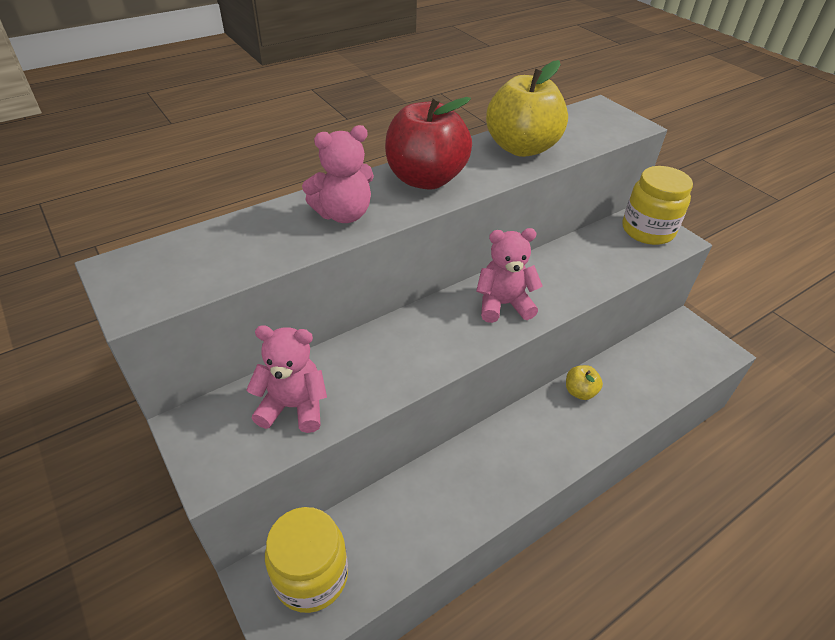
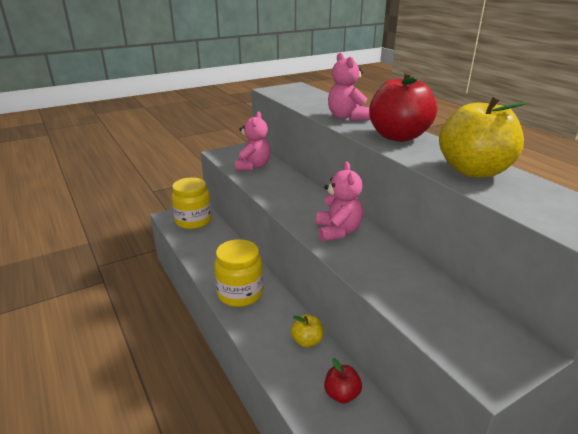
camera: 95 degrees right, 15 degrees down
(637, 366) = (341, 394): none -> red apple
(647, 230) = (493, 346): yellow jar -> yellow jar (240, 293)

